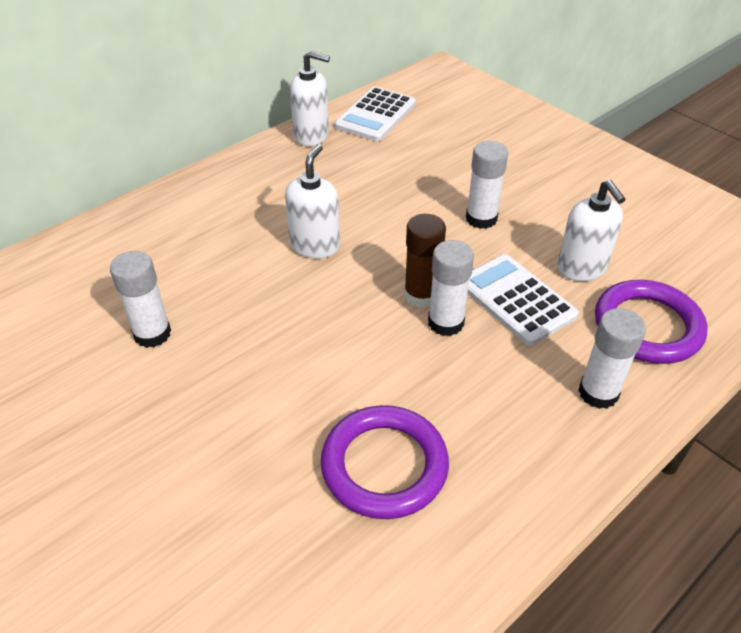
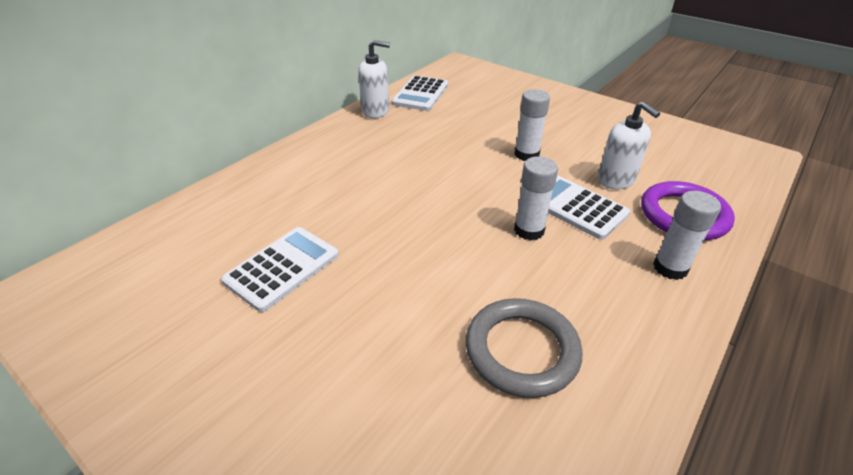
camera: 10 degrees left, 5 degrees down
(152, 334) = (282, 268): white glue stick -> white calculator
(315, 245) = (403, 186): white soap dispenser -> none
(384, 465) = (521, 350): purple ring -> grey ring
(421, 295) = (501, 212): brown glue stick -> none

